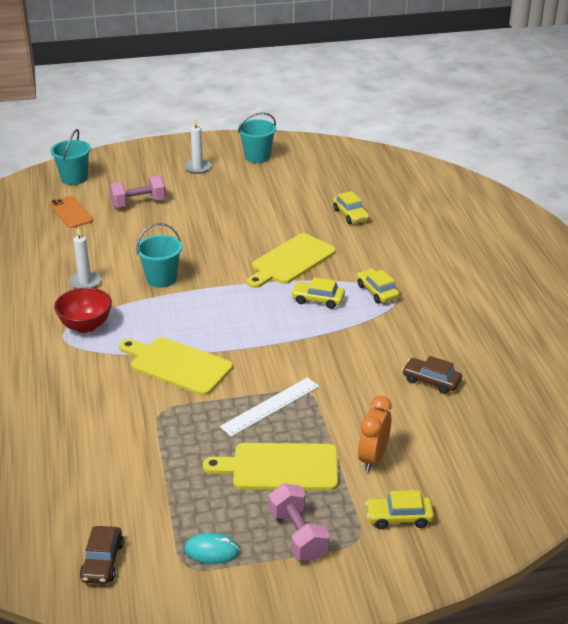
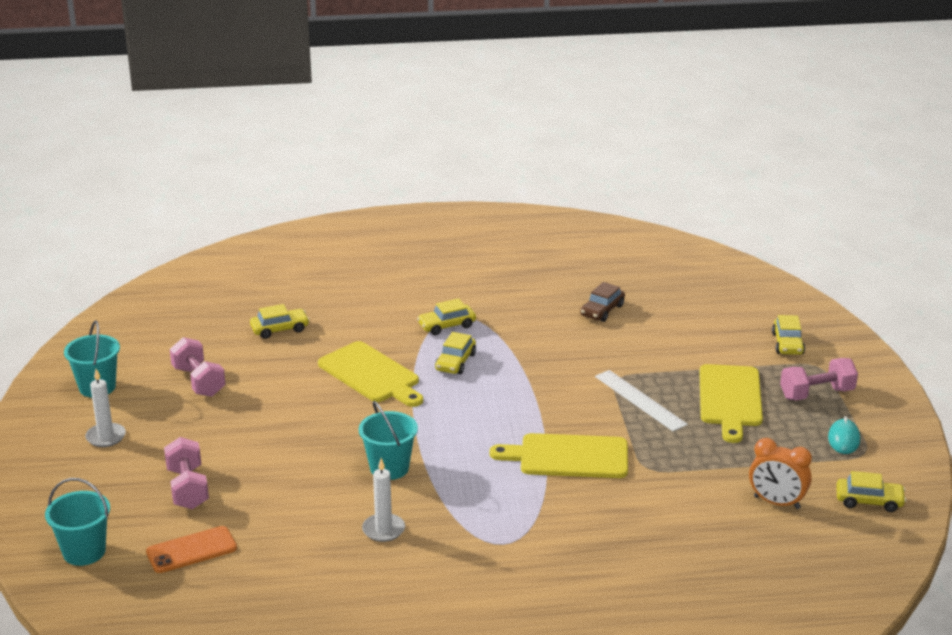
camera: 85 degrees left, 5 degrees down
(85, 326) = (483, 525): red bowl -> none
(102, 561) = (869, 501): brown car -> yellow car
(177, 365) = (568, 457): yellow cutting board -> yellow cutting board turned 60 degrees clockwise
(270, 191) = (199, 381): none -> pink dumbbell
(373, 458) = (713, 350): orange clock -> orange clock (776, 502)

